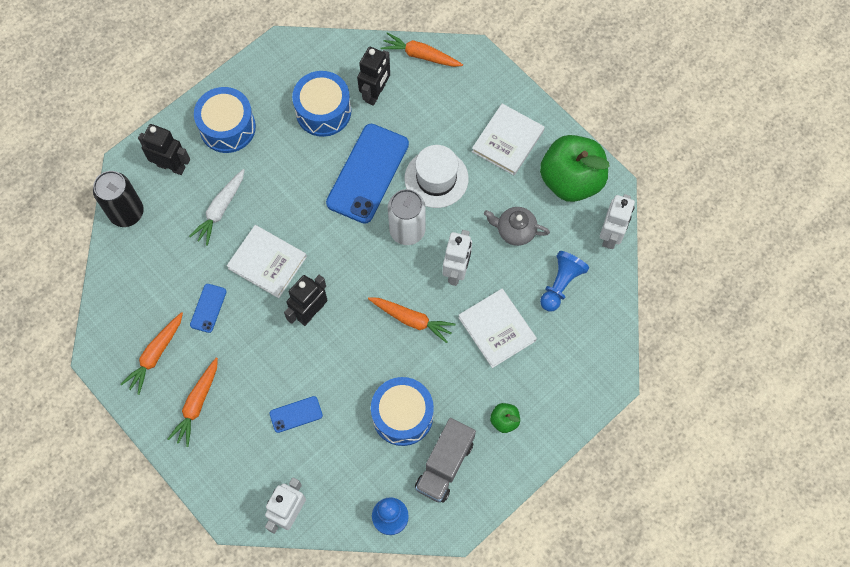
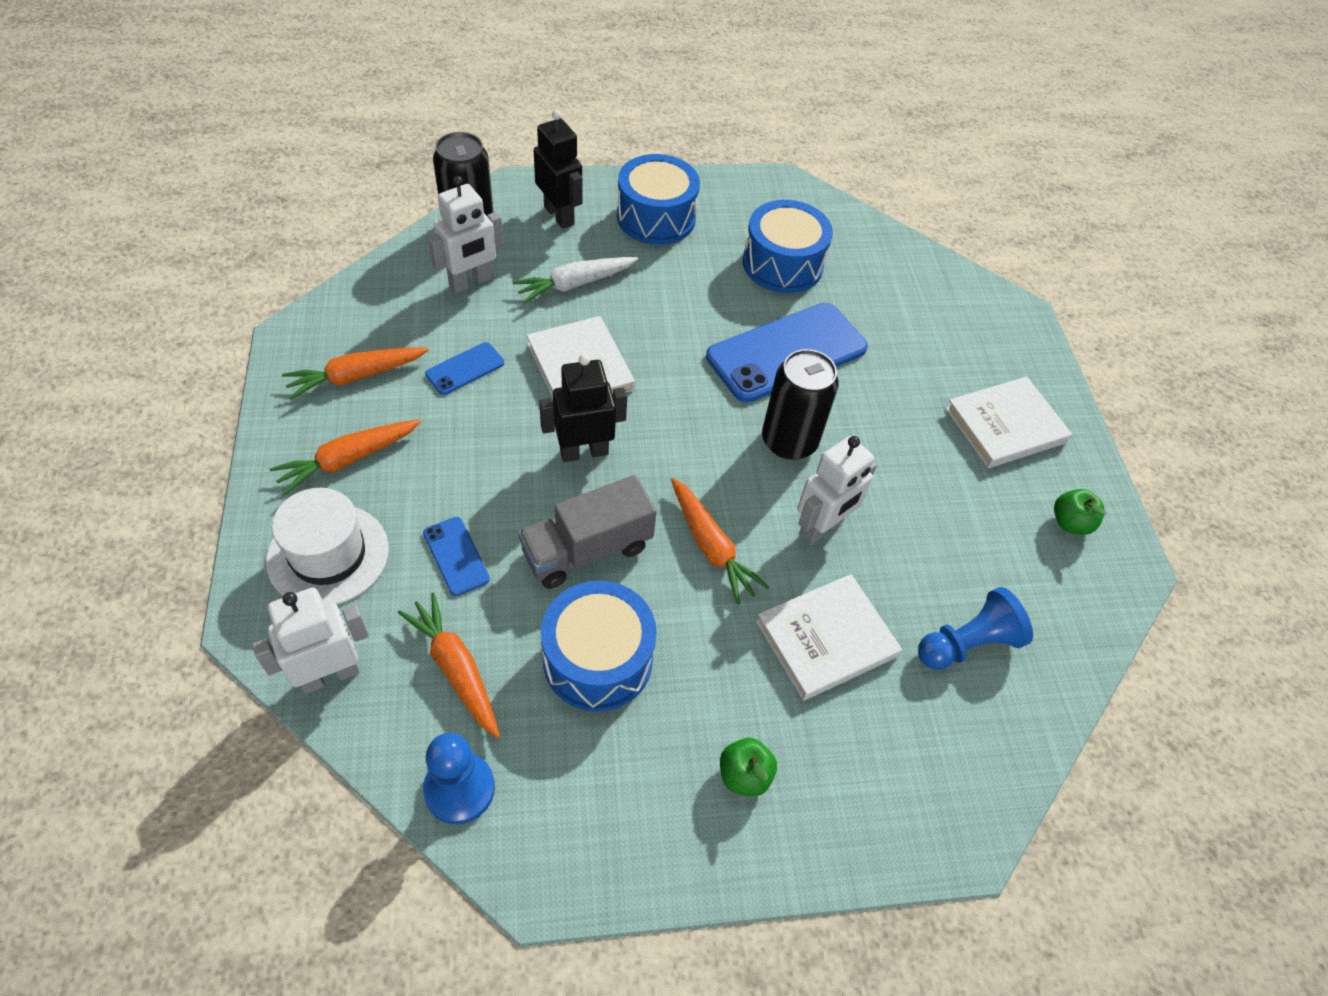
camera: 30 degrees right, 15 degrees down
(296, 414) = (456, 556): blue phone -> blue phone turned 45 degrees clockwise
(375, 93) = (862, 282): black robot -> none
(407, 230) = (789, 441): white can -> black can
(420, 55) = (949, 278): orange carrot -> orange carrot (455, 668)
(436, 178) = (874, 409): white hat -> white hat (328, 555)
(445, 465) = (602, 774): grey truck -> grey truck (587, 550)
(497, 329) = (826, 639): white book -> white book turned 60 degrees clockwise
(515, 231) = (943, 533): grey teapot -> none
(571, 180) = (1070, 523): green apple -> green apple, size x0.42
(611, 235) = (1091, 629): white robot -> white robot (471, 282)

